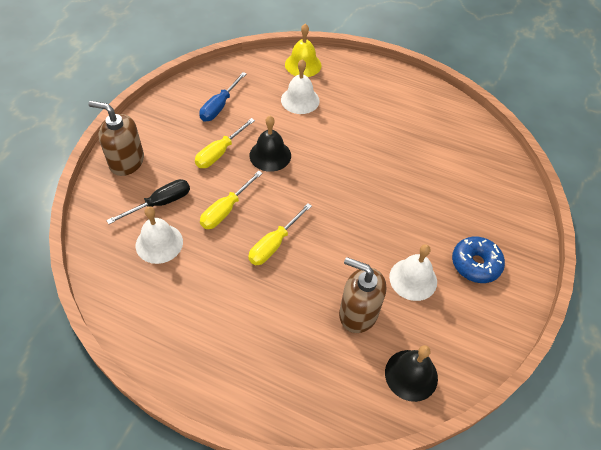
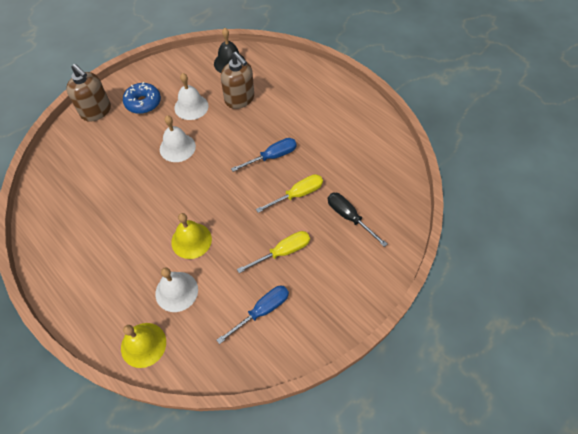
camera: 155 degrees left, 5 degrees up
(126, 162) = (371, 270): brown soap dispenser -> brown soap dispenser (96, 111)
(159, 243) = (357, 183): white bell -> white bell (177, 147)
(160, 203) = (349, 217): black screwdriver -> black screwdriver turned 60 degrees clockwise
(270, 155) = (238, 234): black bell -> none
(274, 244) = (272, 156): yellow screwdriver -> blue screwdriver
(312, 138) = (191, 240): none -> yellow bell

